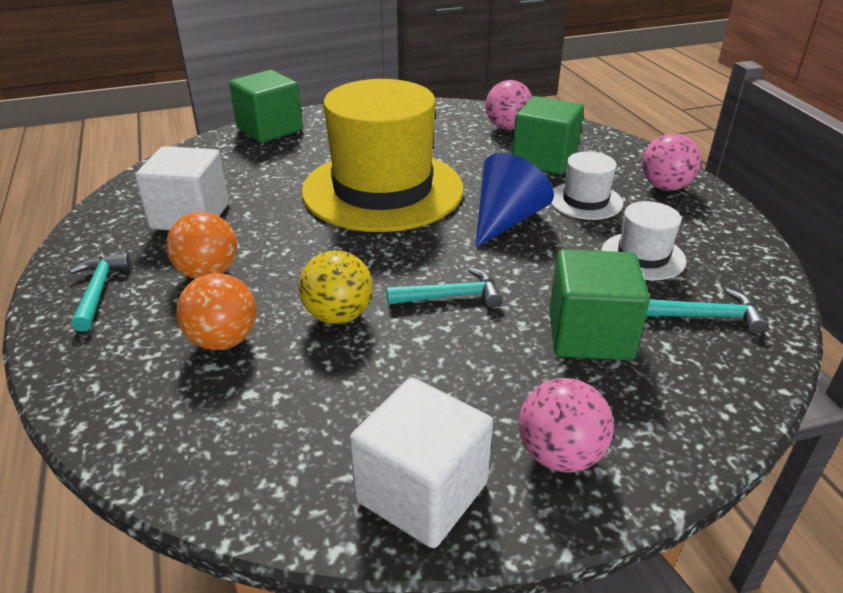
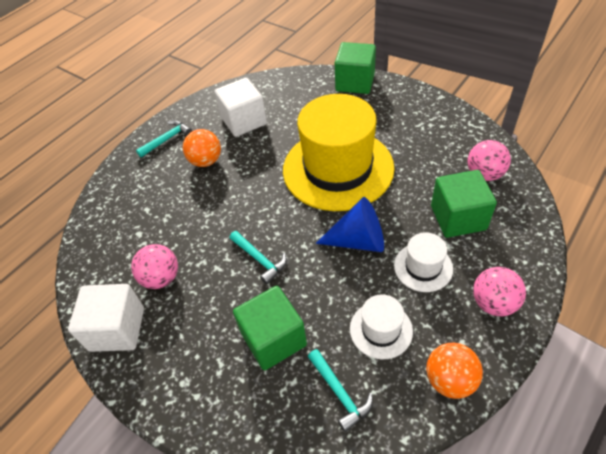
camera: 60 degrees right, 15 degrees up
(223, 340) = (164, 201): orange ball -> orange ball (450, 380)
(338, 315) = (210, 226): yellow ball -> none
(560, 454) = (170, 370): pink ball -> pink ball (161, 278)

